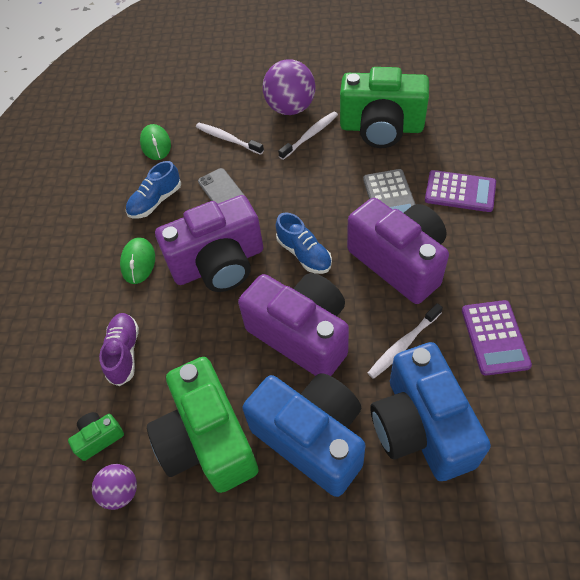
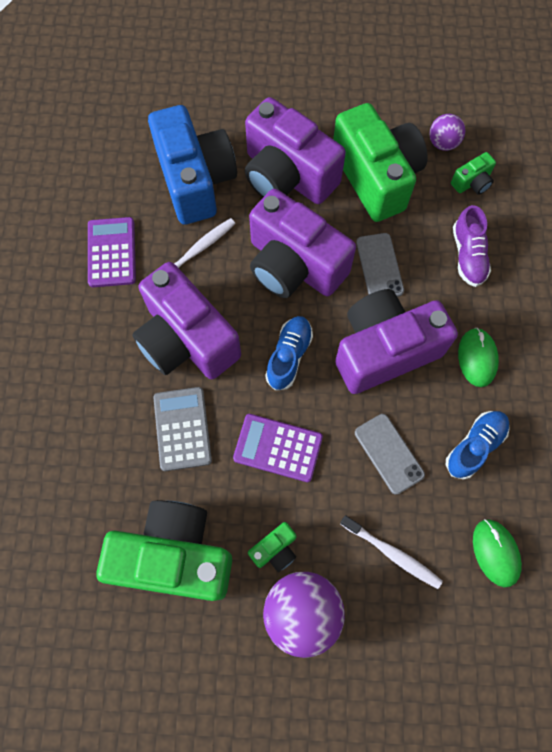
camera: 175 degrees right, 15 degrees up
(215, 337) = (379, 266): none -> grey phone
(304, 254) = (289, 356): blue shoe -> blue shoe turned 60 degrees clockwise
(310, 135) = (275, 549): white toothbrush -> green camera
(312, 438) = (287, 175): blue camera -> purple camera
(460, 192) = (97, 431): purple calculator -> purple calculator (278, 448)

